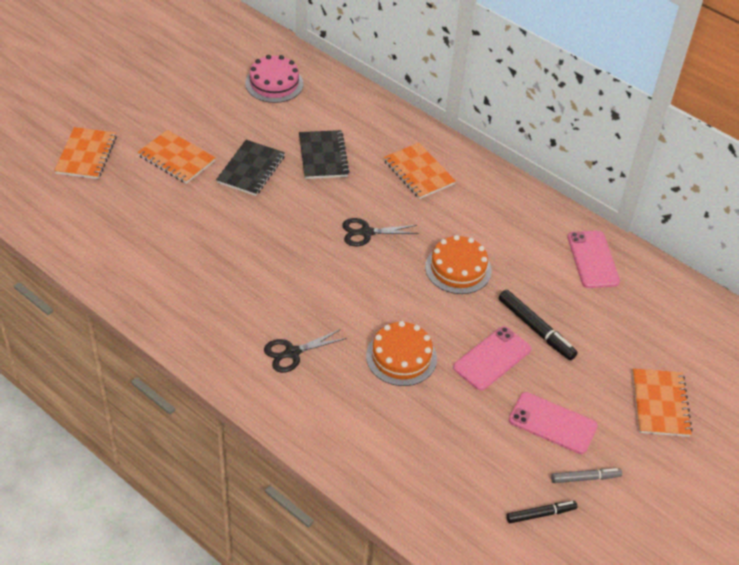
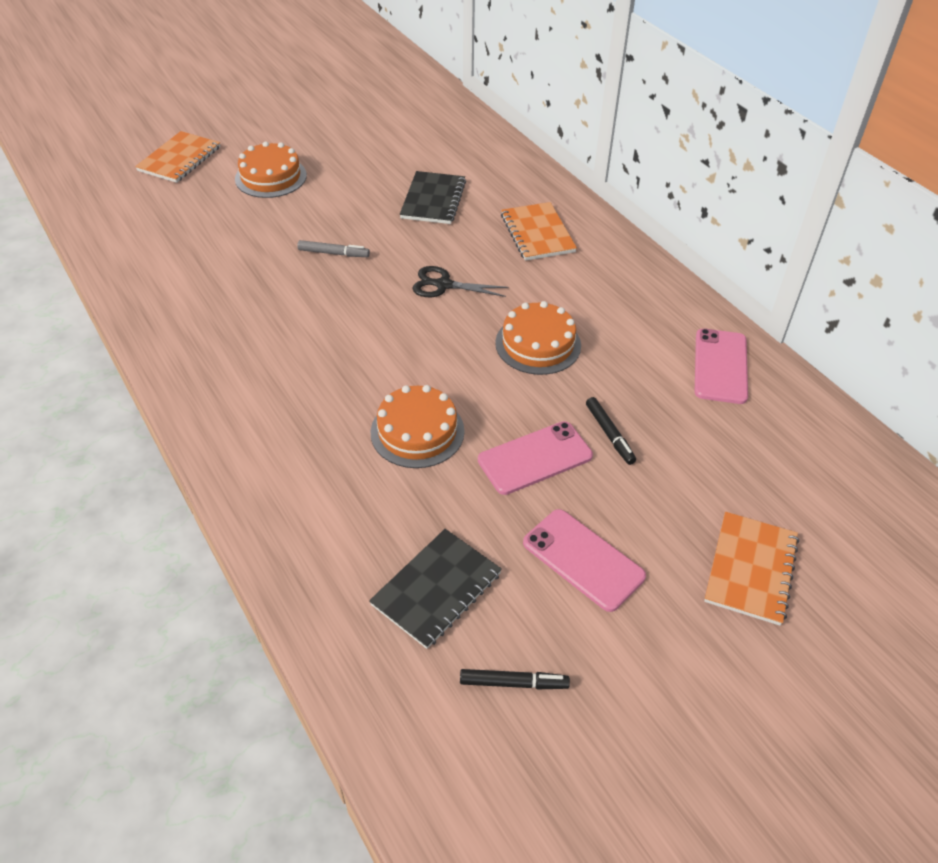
camera: 20 degrees right, 0 degrees up
(176, 158) = (271, 177): orange notebook -> orange cake
(251, 169) = (345, 200): black notebook -> black notebook (436, 589)
(274, 83) = (415, 124): pink cake -> none
(291, 353) = (285, 399): black scissors -> none
(536, 329) = (609, 434): black marker -> black marker, size x0.64
(585, 478) = (600, 647): grey marker -> grey marker (333, 253)

